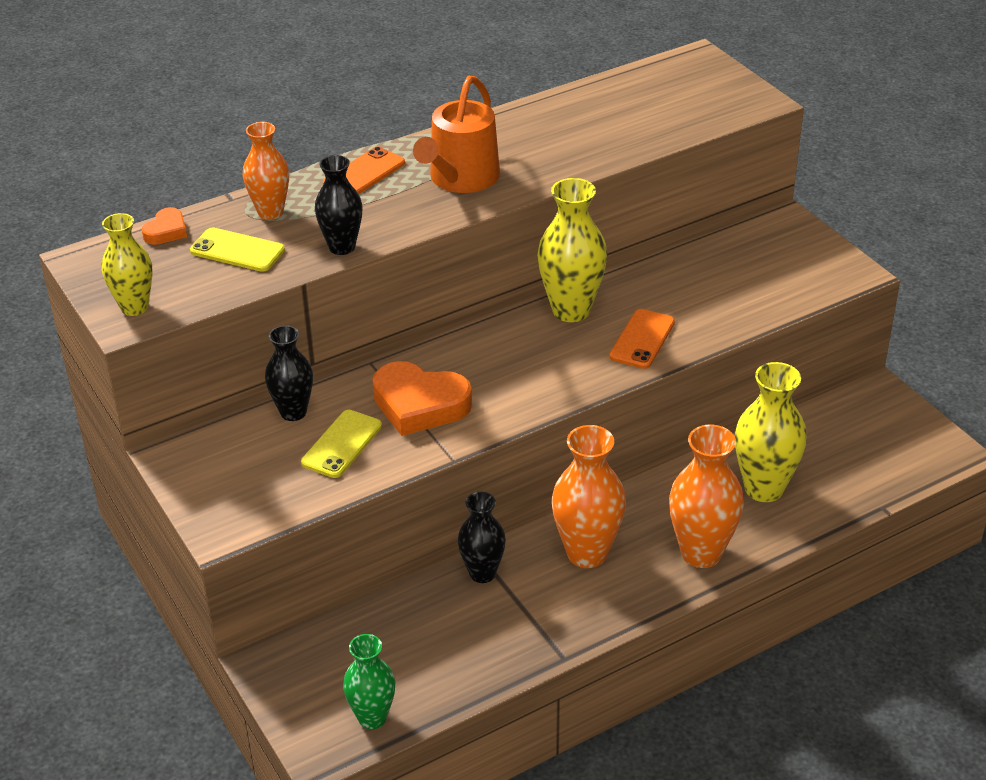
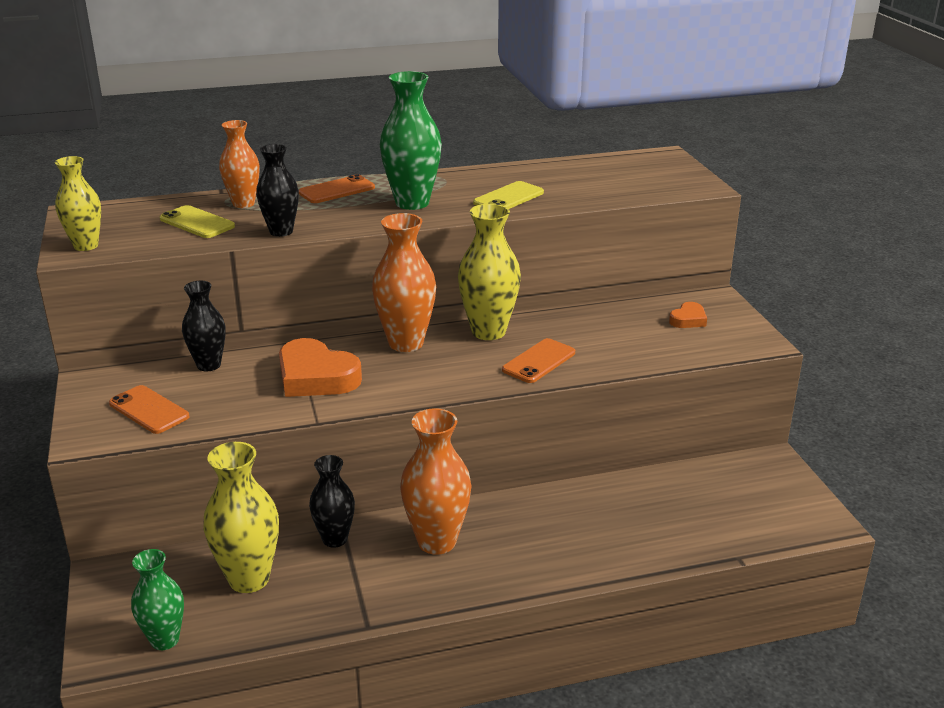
camera: 15 degrees right, 10 degrees down
(166, 231) = (154, 204): orange heart -> orange heart (688, 319)
(265, 481) = (149, 410): none -> orange phone
(342, 444) = (231, 394): yellow phone -> yellow phone (508, 198)
(460, 179) = (412, 203): orange watering can -> green vase
(701, 553) = (543, 562): orange vase -> orange vase (406, 343)
(764, 488) = (628, 520): yellow vase -> yellow vase (249, 579)

